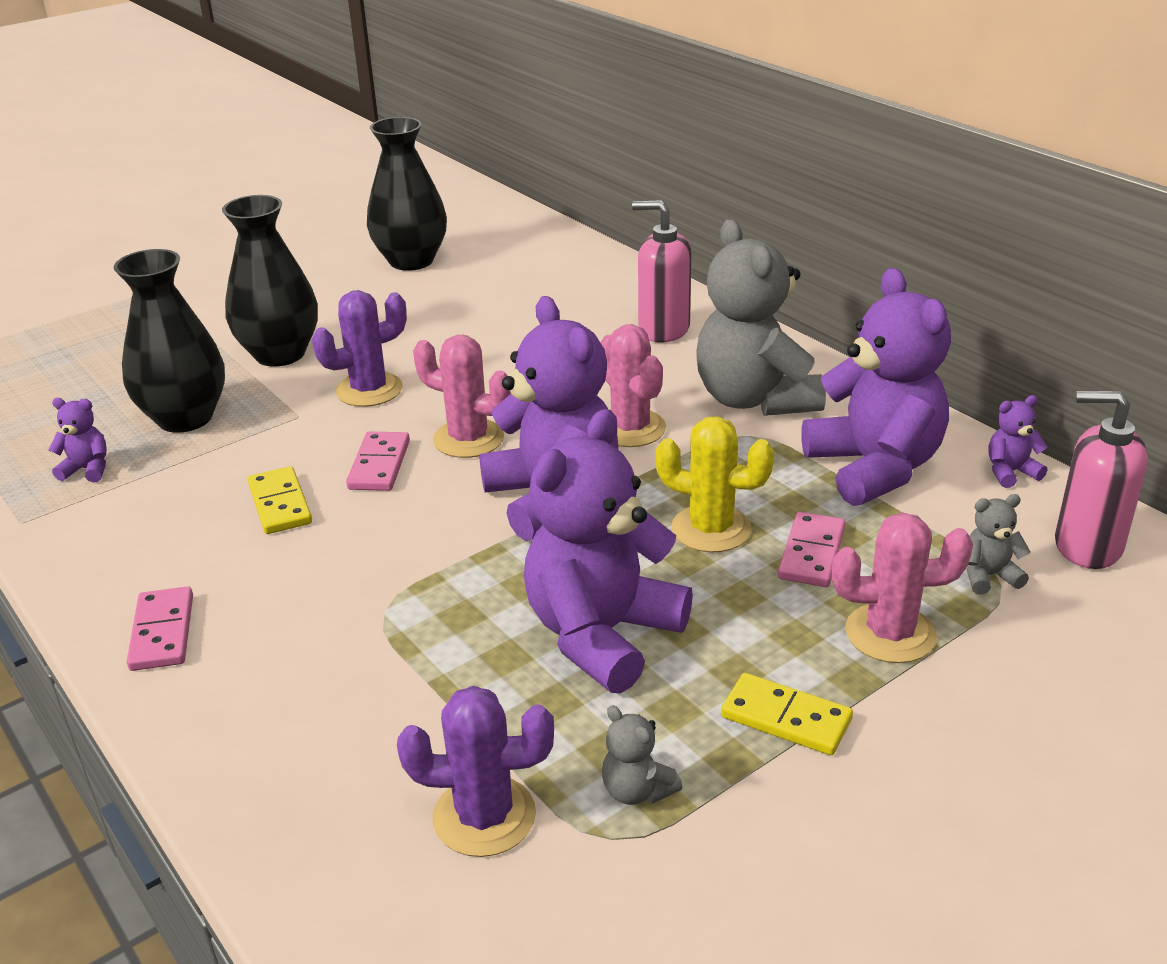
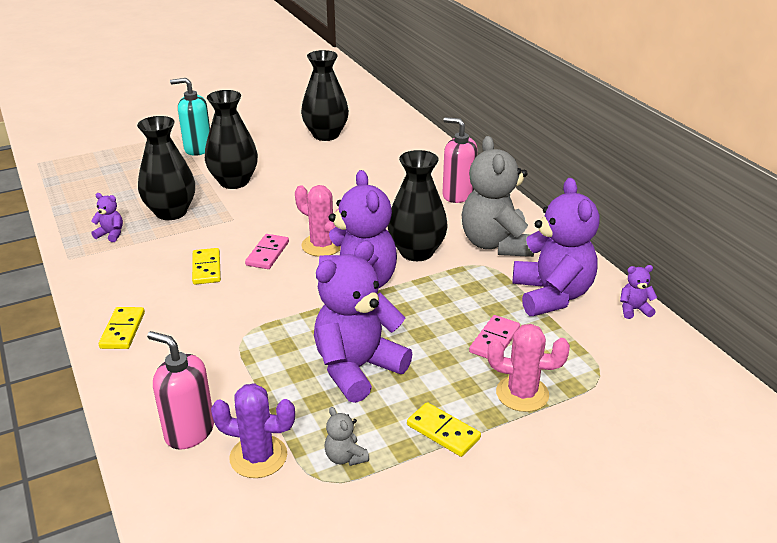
camera: 10 degrees right, 0 degrees up
(162, 632) = (123, 330): pink domino -> yellow domino
(198, 308) = (198, 149): none -> turquoise soap dispenser
(369, 390) = (276, 209): purple cactus -> none
(630, 428) = (416, 252): pink cactus -> black vase
(711, 529) = (441, 317): yellow cactus -> none
(988, 576) = (594, 369): grey teddy bear -> none
(1087, 546) = (662, 361): pink soap dispenser -> pink soap dispenser (189, 431)

